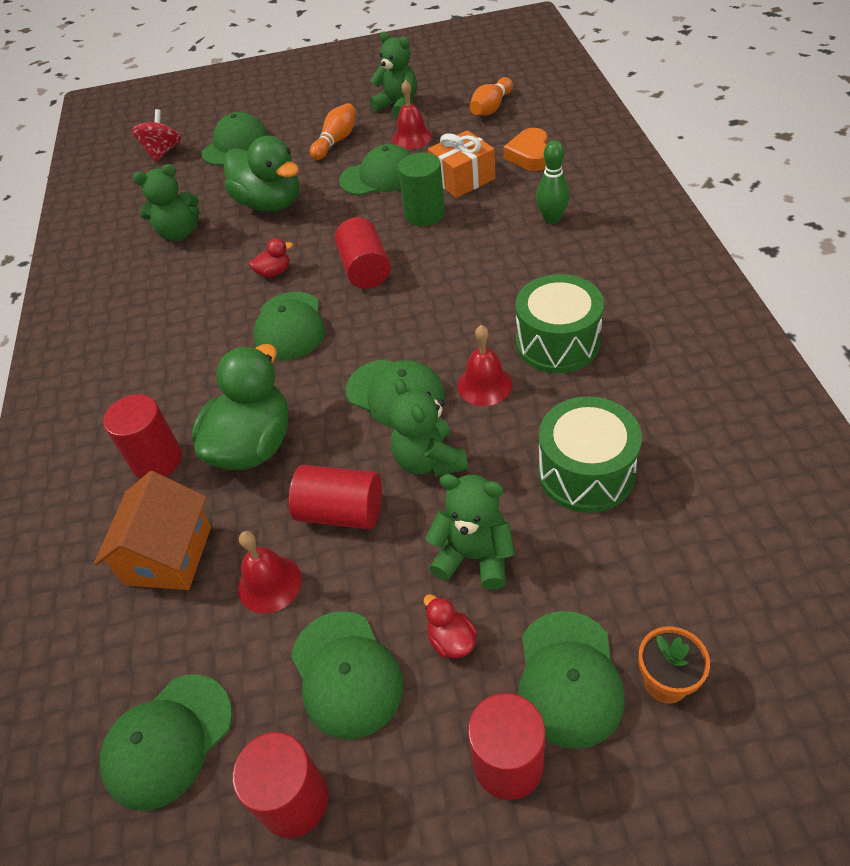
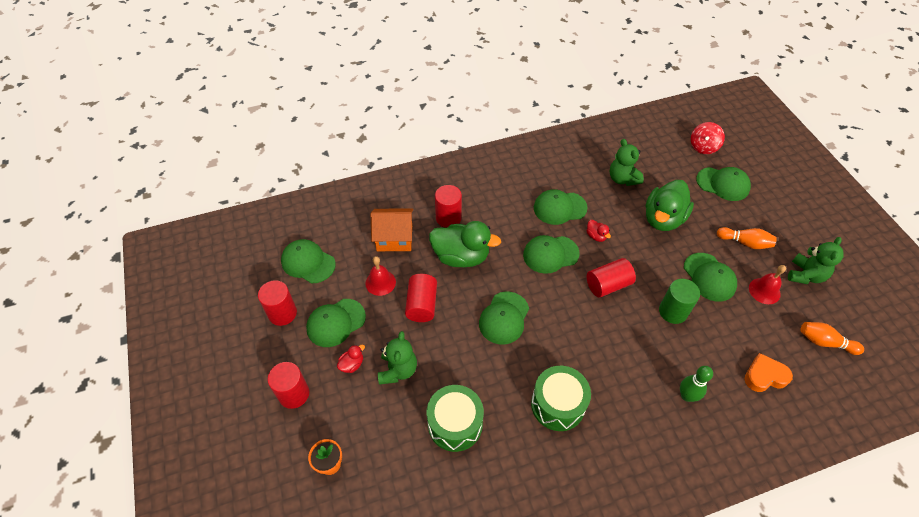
camera: 75 degrees right, 5 degrees up
(163, 152) = (703, 147): red spinning top -> red spinning top turned 120 degrees clockwise
(429, 460) = (457, 341): green teddy bear -> none
(462, 179) = (721, 331): orange gift -> none
(484, 385) = (516, 364): red bell -> none
(569, 678) = (332, 418): green cap -> green cap (559, 208)

